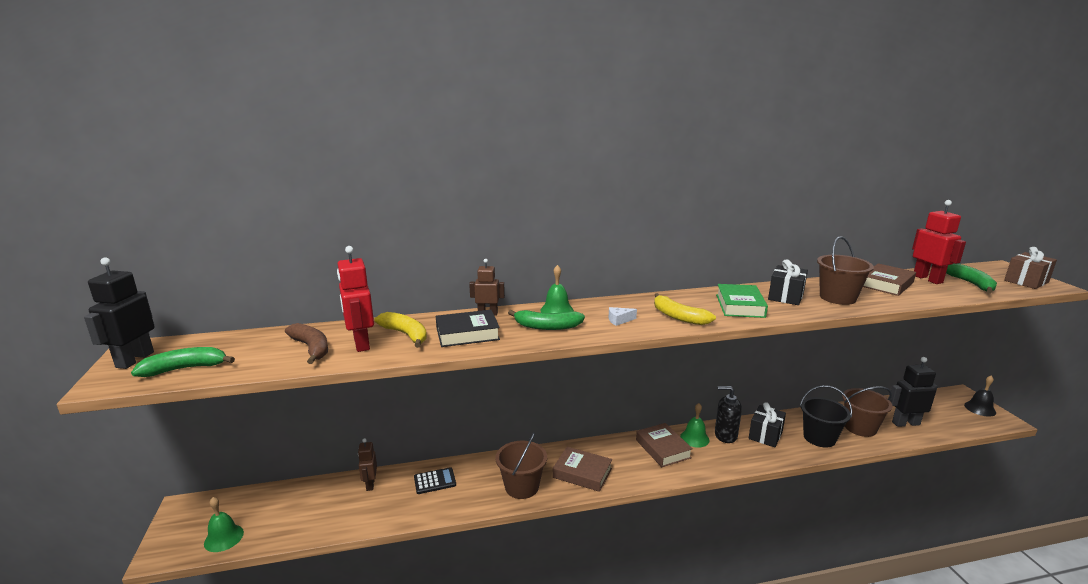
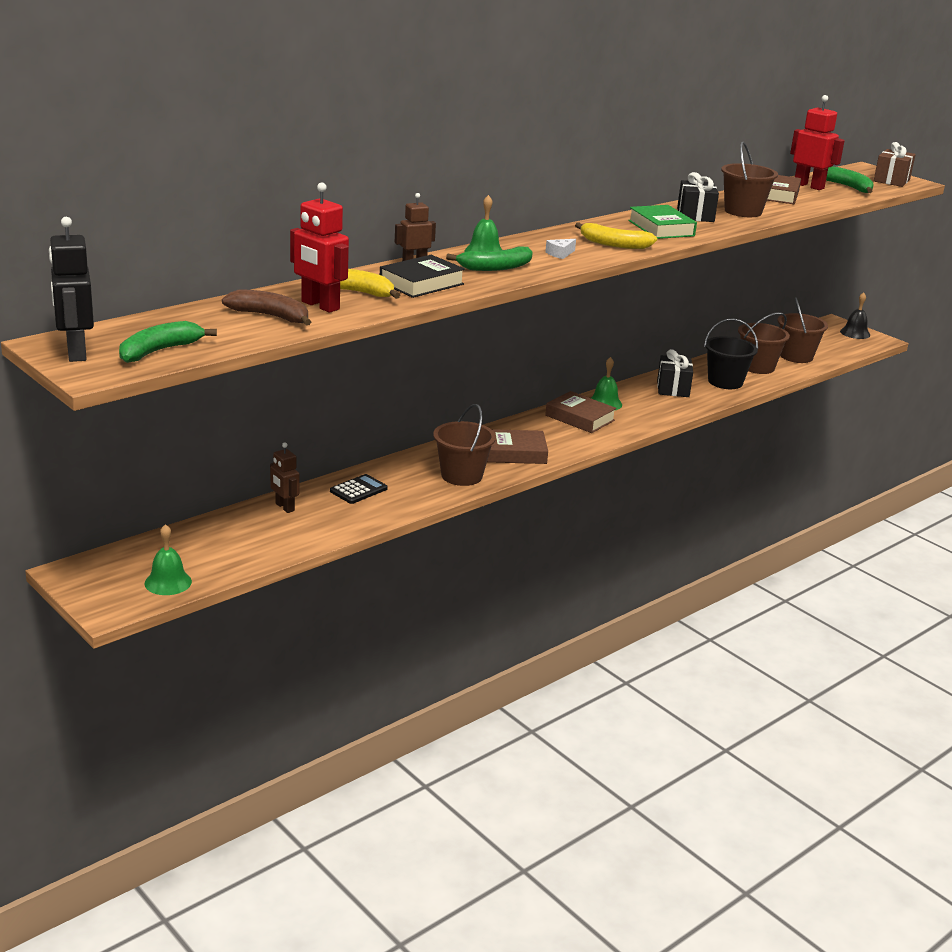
camera: 30 degrees left, 5 degrees up
(725, 435) = (634, 395): black soap dispenser -> none
(905, 423) = (796, 356): black robot -> brown bucket

